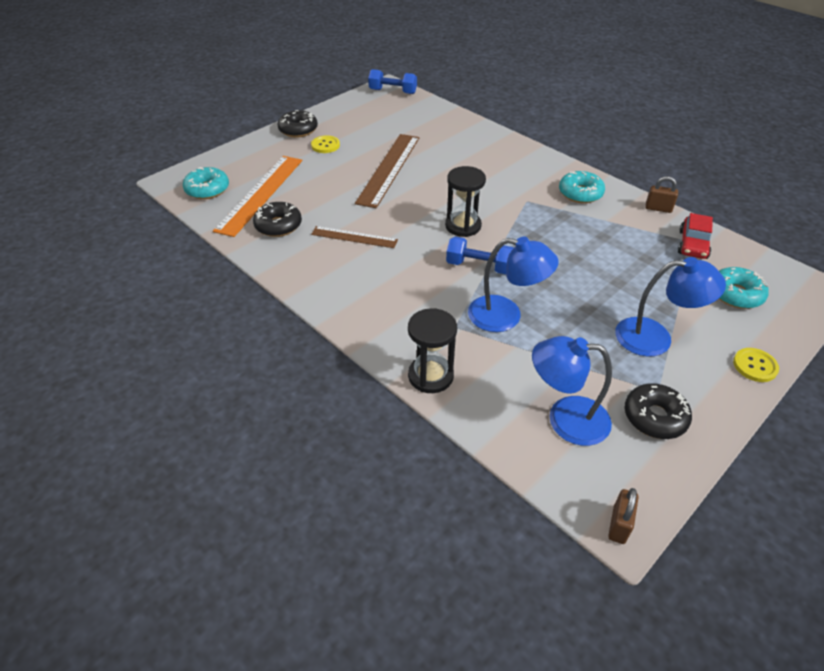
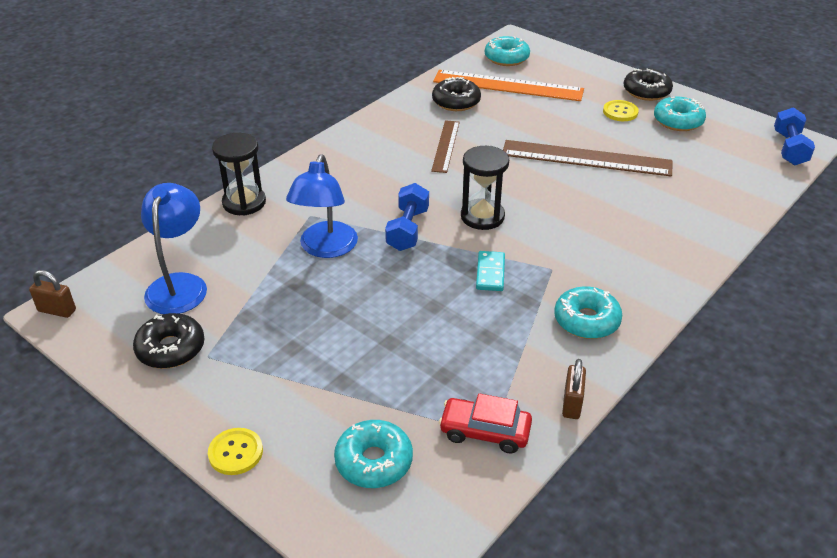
camera: 85 degrees right, 5 degrees down
(346, 124) = (678, 121): none -> turquoise donut
(534, 228) = (490, 273): none -> turquoise domino
(655, 337) = (289, 364): blue lamp -> none

